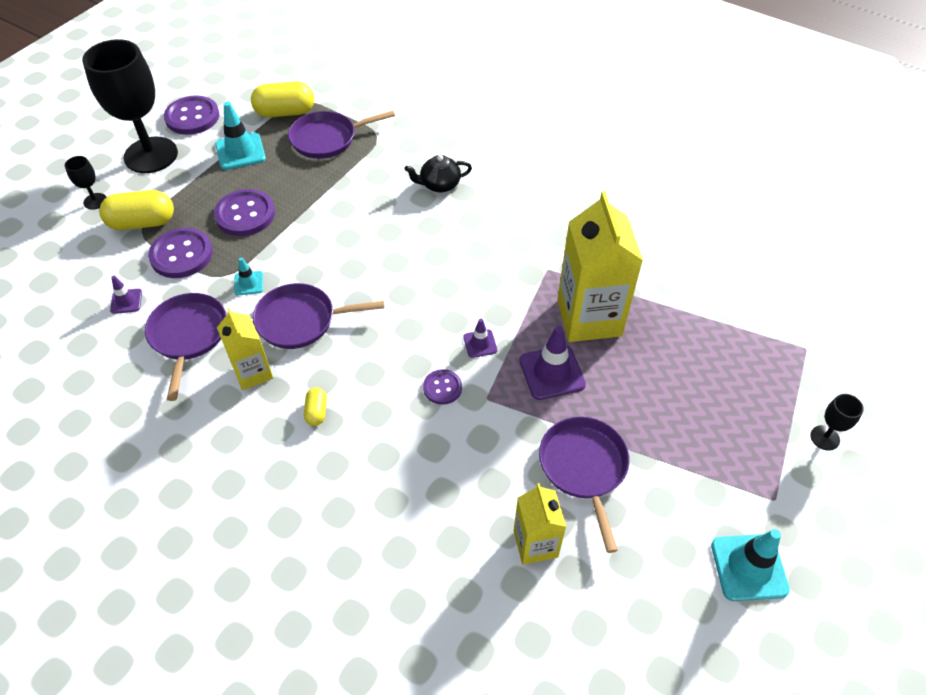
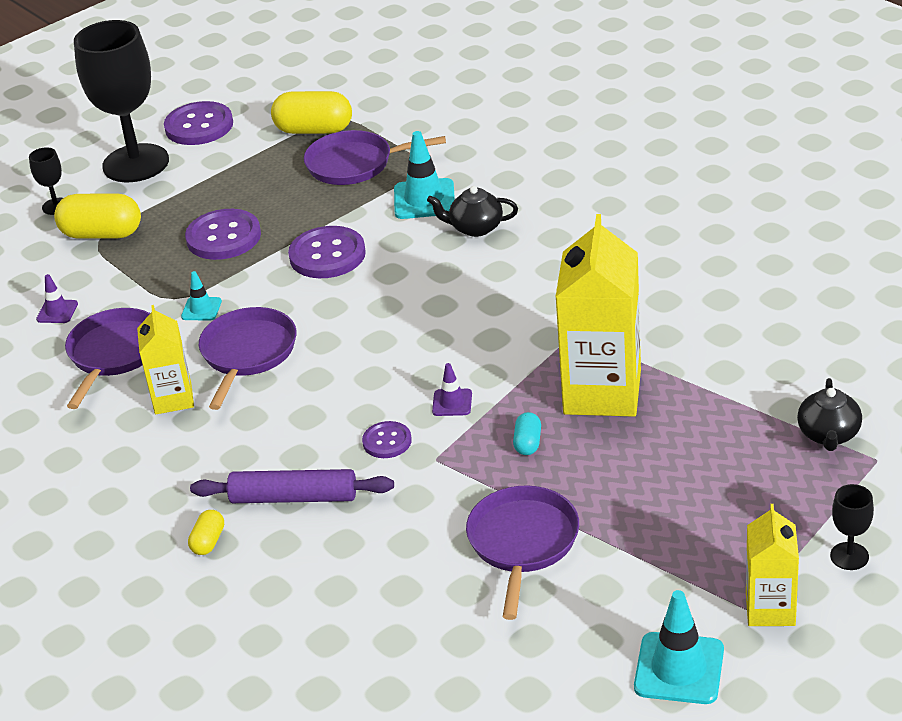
camera: 20 degrees right, 15 degrees down
(181, 255) = (135, 271): purple button -> purple button (327, 255)
(240, 151) = (243, 169): turquoise traffic cone -> turquoise traffic cone (424, 199)
(301, 320) = (247, 354): purple pan -> purple pan turned 90 degrees clockwise
(316, 412) = (231, 446): yellow capsule -> yellow capsule (208, 541)
(386, 454) = (294, 497): none -> purple rolling pin
(535, 544) = (430, 606): yellow carton -> yellow carton (770, 609)
(552, 372) = (528, 443): purple traffic cone -> turquoise capsule
(764, 332) = (828, 435): none -> black teapot

